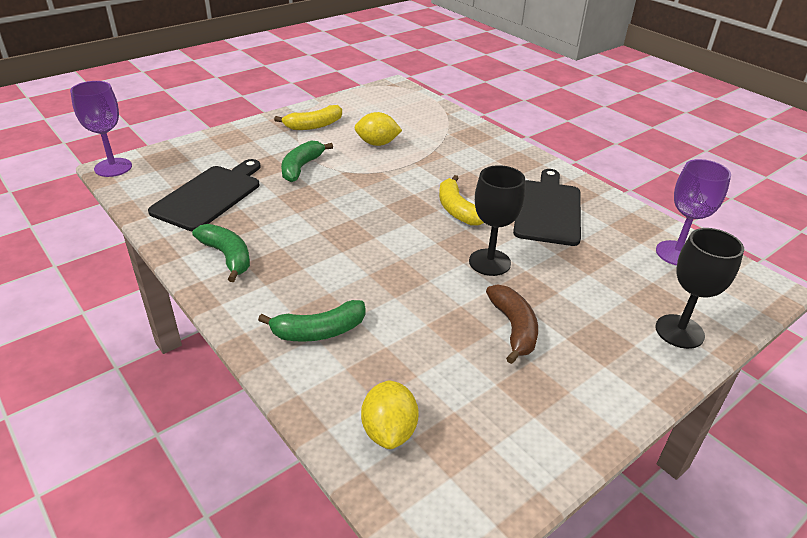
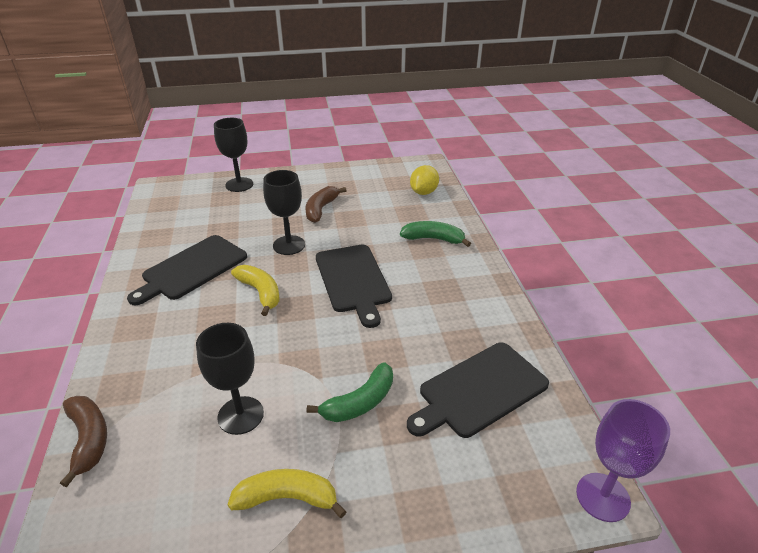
camera: 150 degrees left, 0 degrees up
(227, 256) = (478, 309): green banana -> none
(377, 143) = (240, 415): yellow lemon -> black goblet
(379, 246) = (353, 280): none -> black cutting board
(452, 116) = (89, 439): none -> brown banana
(457, 209) = (260, 292): yellow banana -> yellow banana turned 45 degrees counterclockwise
(676, 253) = (166, 214): purple goblet -> none

